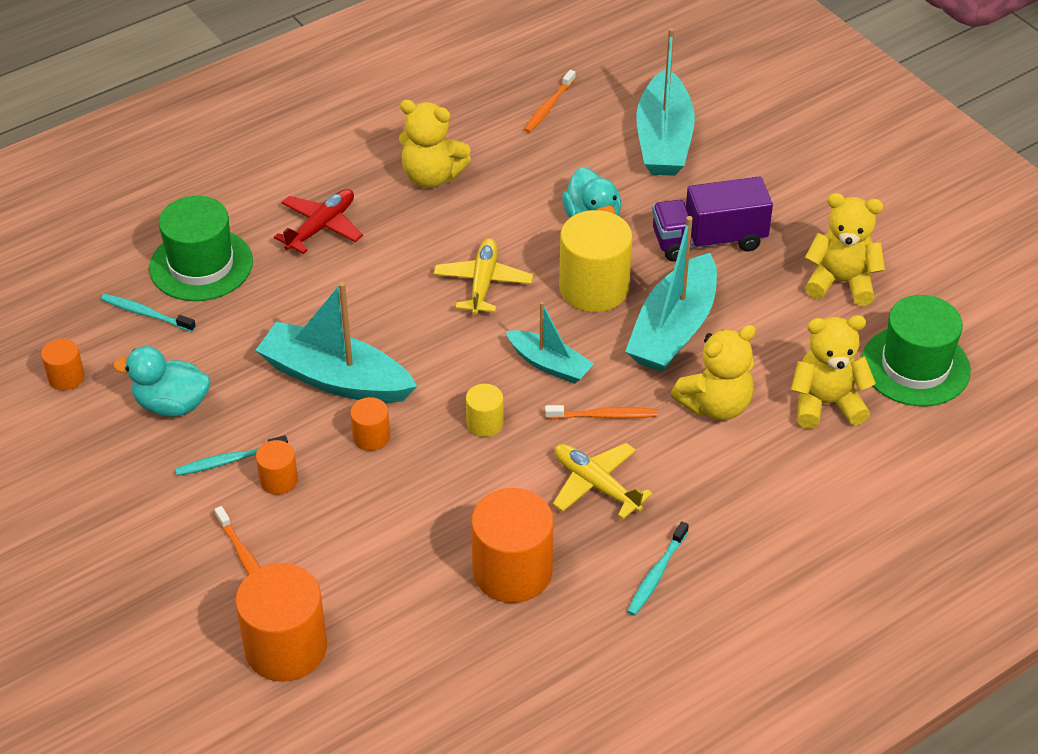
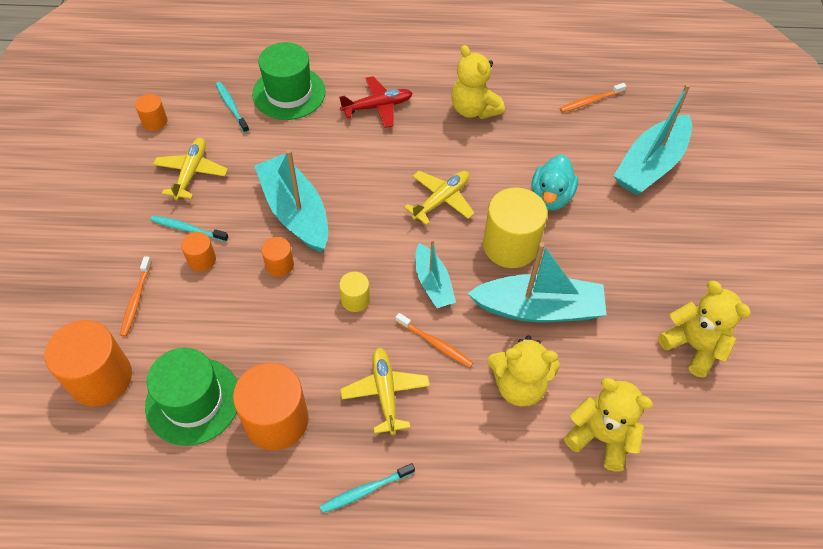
camera: 35 degrees right, 10 degrees up
(172, 404) = (191, 172): turquoise duck -> yellow plane
(673, 329) = (538, 308): turquoise boat -> turquoise boat turned 150 degrees counterclockwise
(708, 240) = (620, 256): purple truck -> none
(915, 366) = (696, 451): green hat -> green hat (193, 401)

